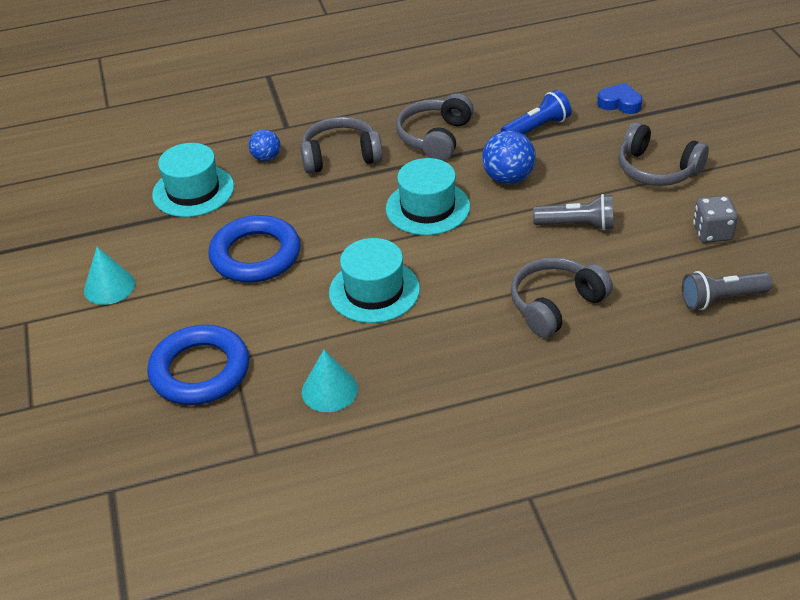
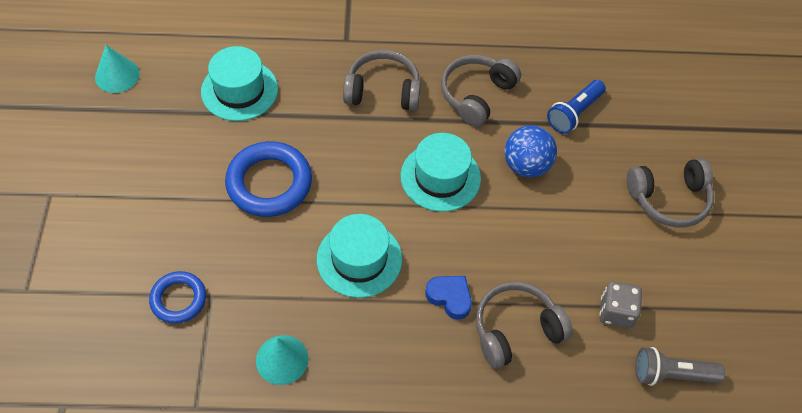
camera: 10 degrees right, 15 degrees up
(109, 286) = (132, 178): turquoise cone -> turquoise cone (117, 75)
(200, 371) = (178, 299): blue ring -> blue ring, size x0.60
(266, 158) = (316, 71): blue ball -> none
(537, 128) = (574, 113): blue flashlight -> blue flashlight turned 150 degrees clockwise
(577, 225) = (569, 242): grey flashlight -> none
(620, 103) = (663, 107): blue heart -> blue heart (450, 297)
(657, 169) = (669, 199): grey headphones -> grey headphones turned 60 degrees counterclockwise
(712, 232) = (693, 292): grey dice -> grey dice (616, 312)

